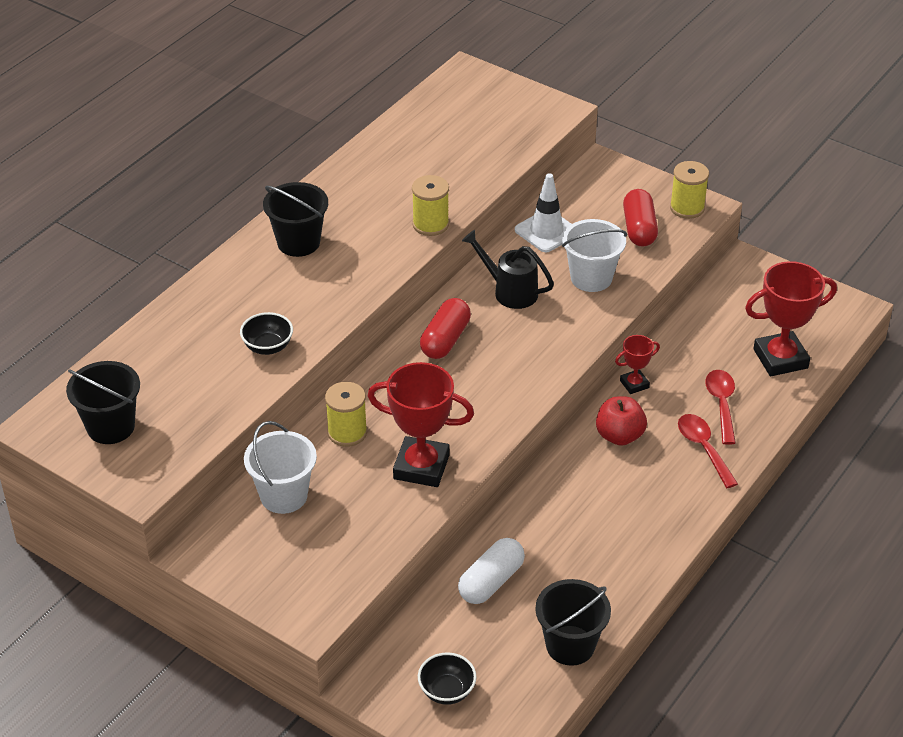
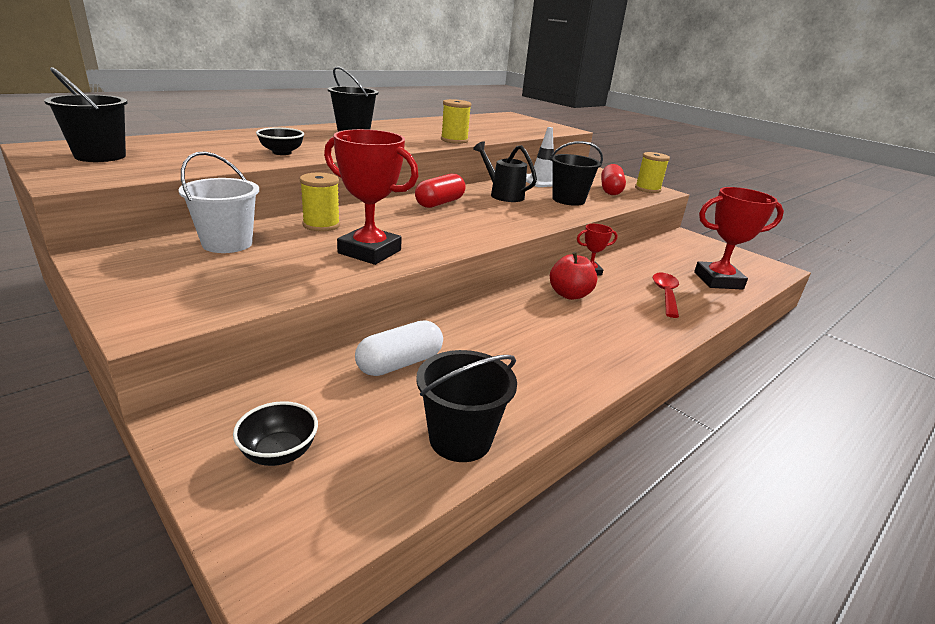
camera: 10 degrees right, 15 degrees down
(591, 278) = (568, 200): white bucket -> black bucket
(703, 448) = (647, 315): red spoon -> none

